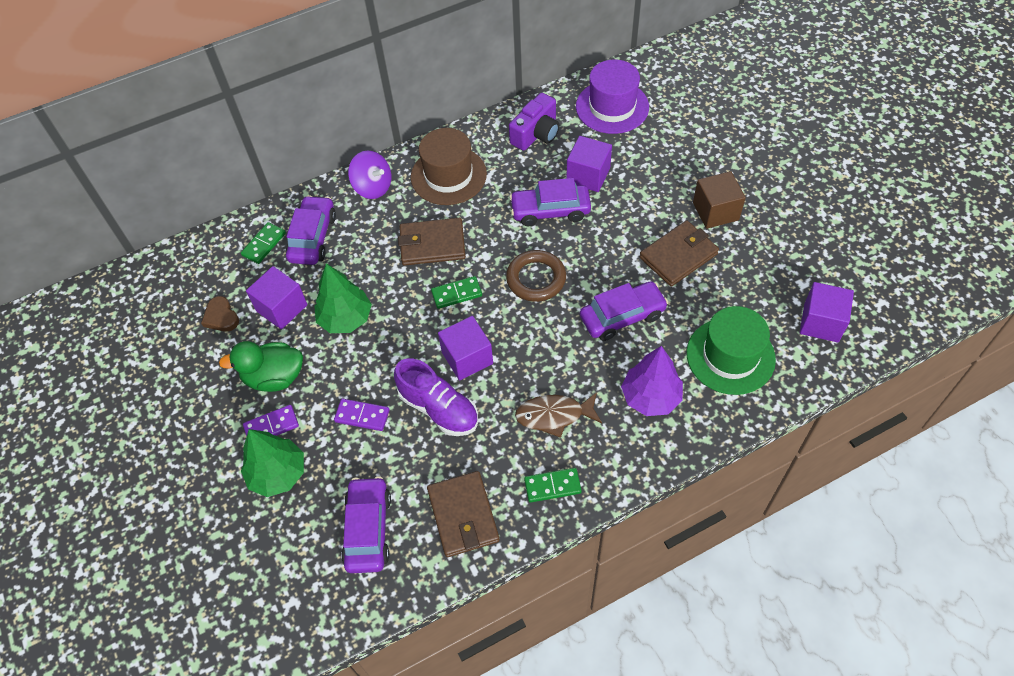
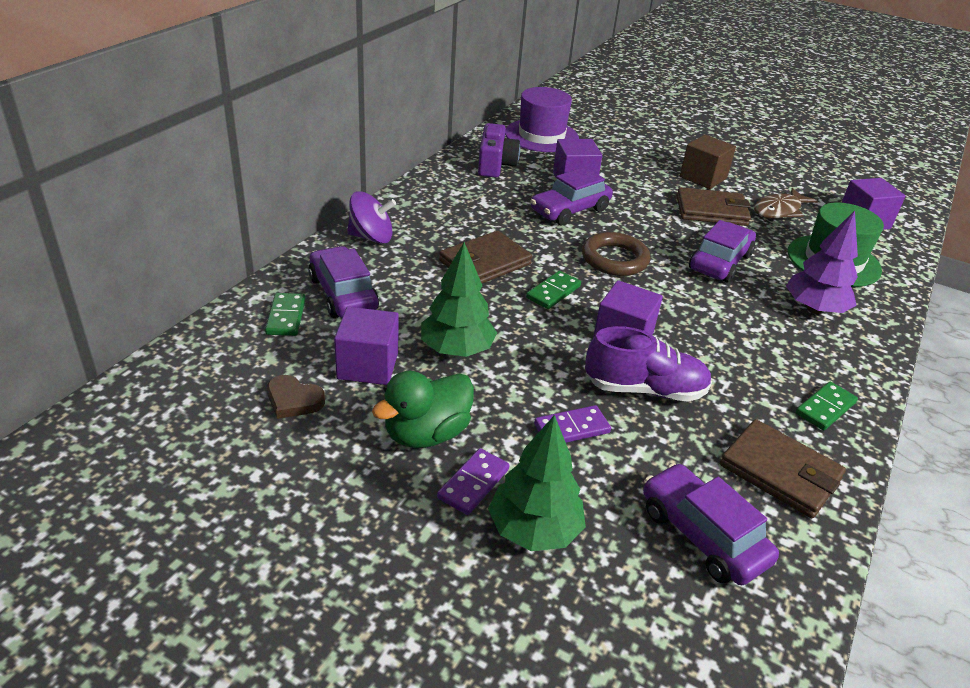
camera: 40 degrees left, 20 degrees down
(448, 175) = (443, 210): brown hat -> none
(554, 415) = (756, 352): brown fish -> brown fish (779, 210)
(678, 256) = (711, 211): brown wallet -> brown wallet turned 75 degrees clockwise

